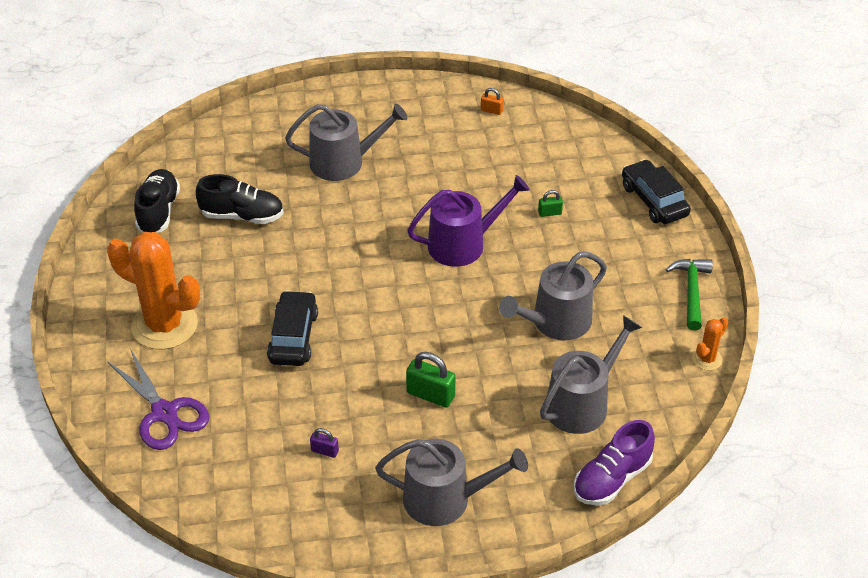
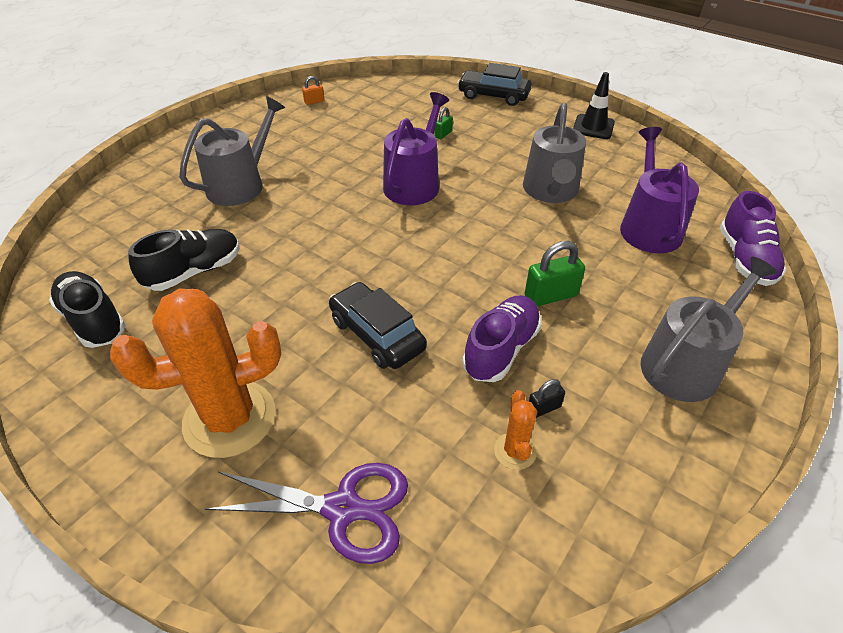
camera: 45 degrees left, 0 degrees up
(325, 451) = (544, 408): purple padlock -> black padlock
(350, 401) = (501, 349): none -> purple shoe
(582, 403) = (648, 227): grey watering can -> purple watering can
(691, 291) = (593, 127): green hammer -> black traffic cone
(707, 359) = (663, 155): orange cactus -> orange cactus (515, 451)

